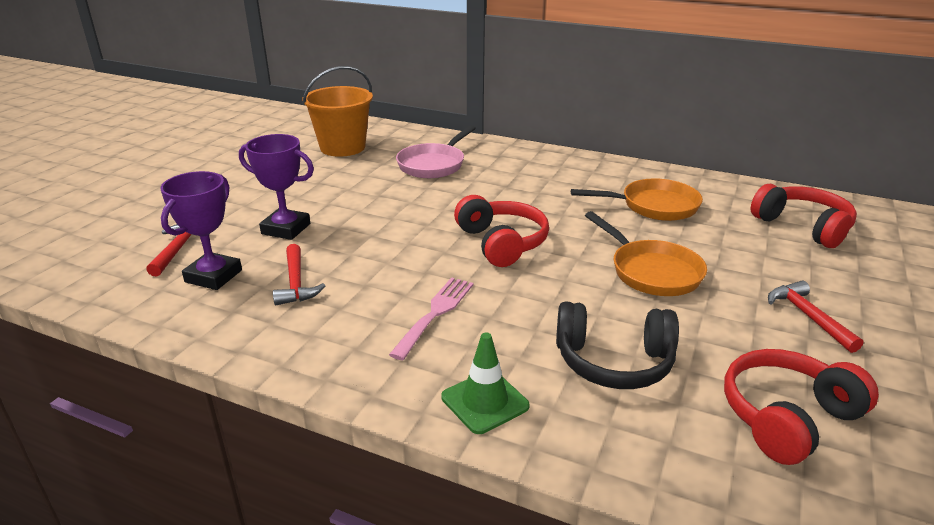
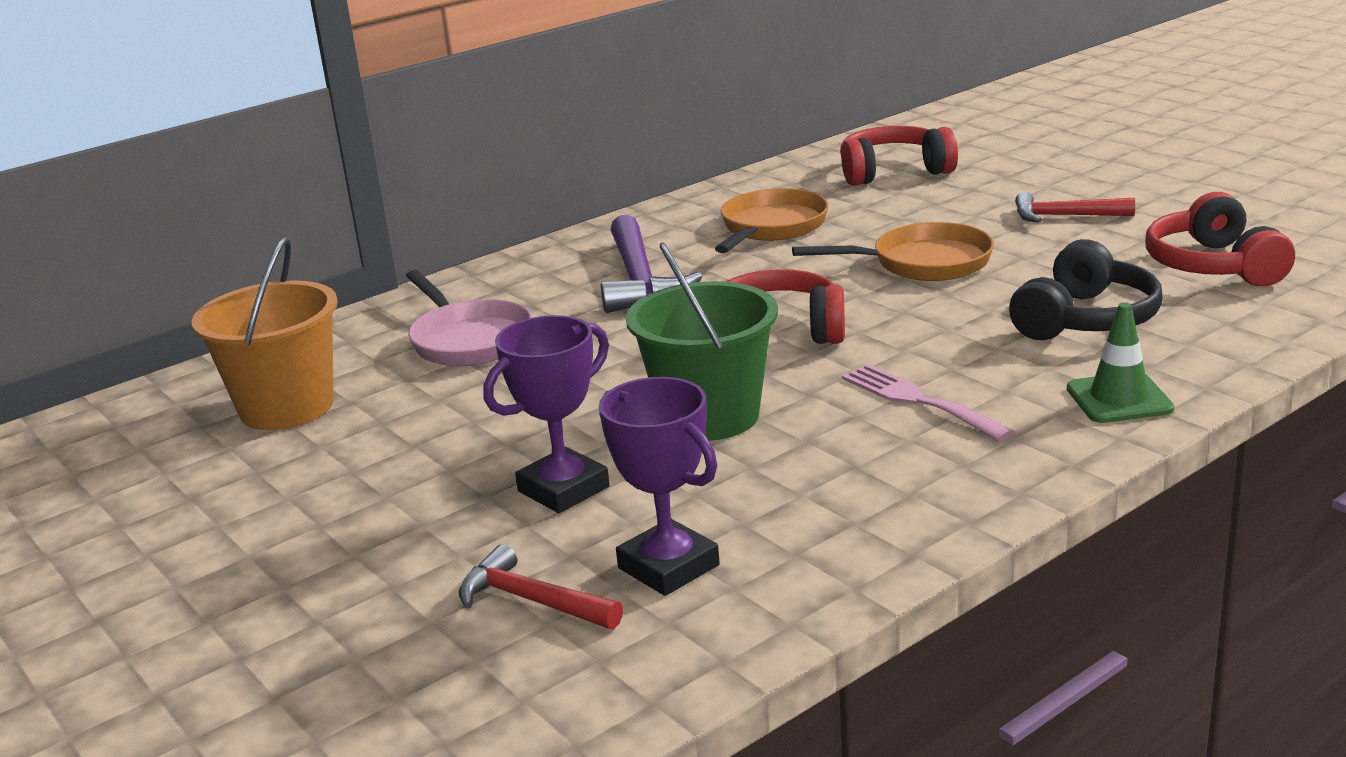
camera: 60 degrees left, 5 degrees down
(296, 283) = (755, 493): red hammer -> none
(381, 248) = (710, 416): none -> green bucket
(539, 187) = (640, 280): none -> purple hammer

